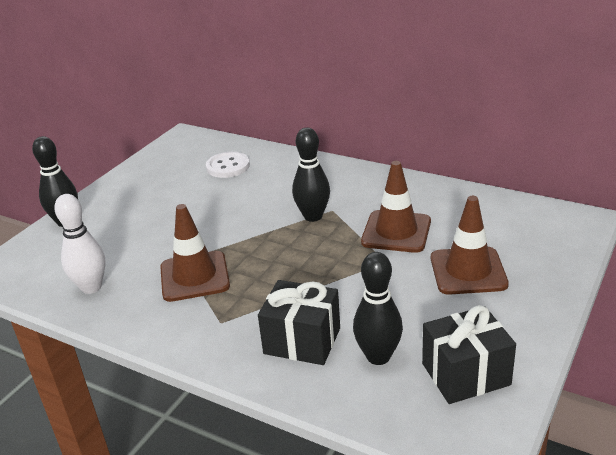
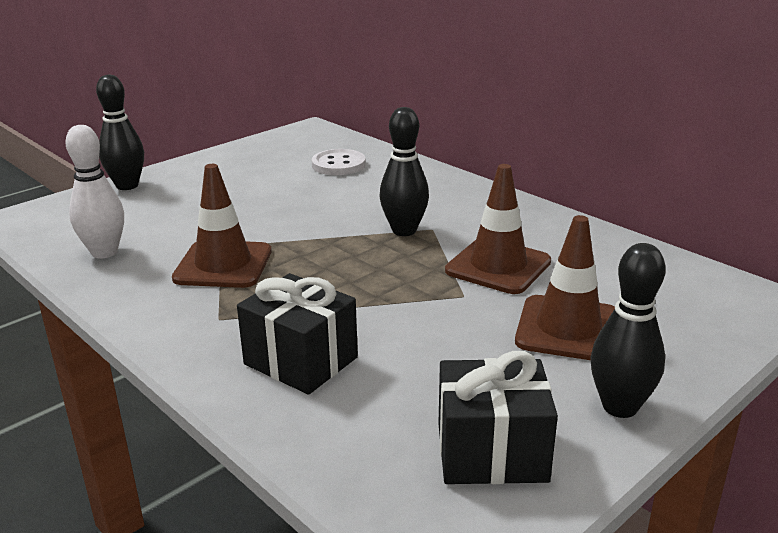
camera: 15 degrees right, 5 degrees down
(378, 356) = (385, 401): black bowling pin -> black bowling pin (620, 407)

